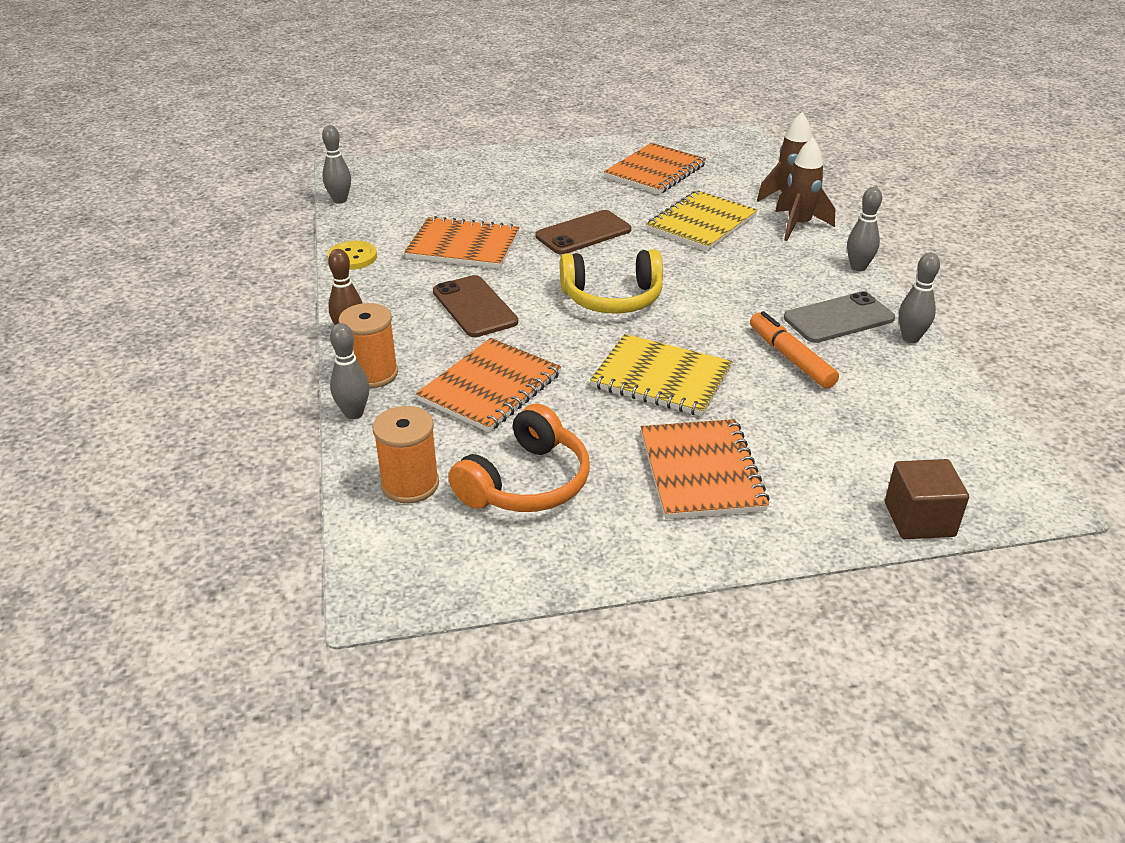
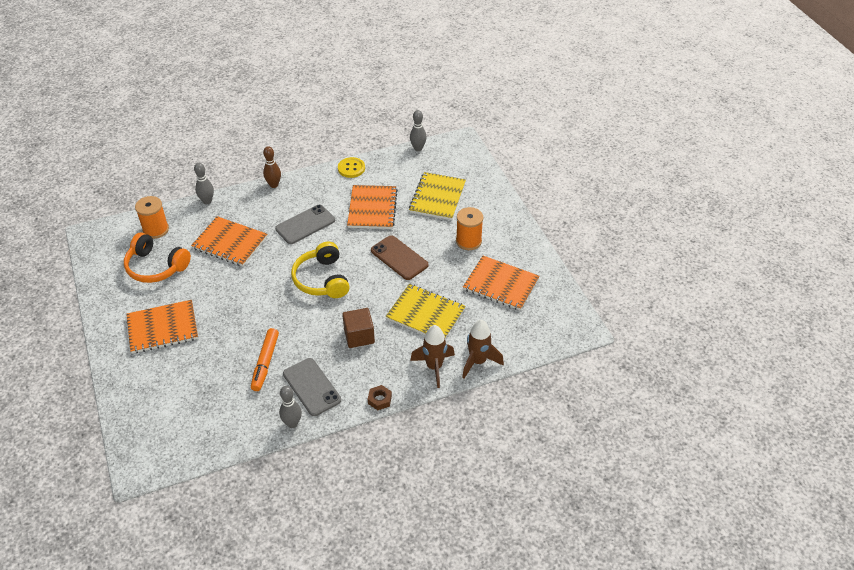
camera: 80 degrees right, 10 degrees up
(372, 374) = (239, 200): orange spool -> orange spool (468, 241)
(474, 307) = (305, 224): brown phone -> grey phone
(661, 378) = (241, 307): yellow notebook -> yellow notebook (437, 197)
(790, 358) = (265, 363): orange marker -> orange marker turned 135 degrees clockwise
(858, 267) = (379, 399): grey bowling pin -> brown nut
(919, 519) = (123, 415): brown cube -> brown cube (359, 336)

